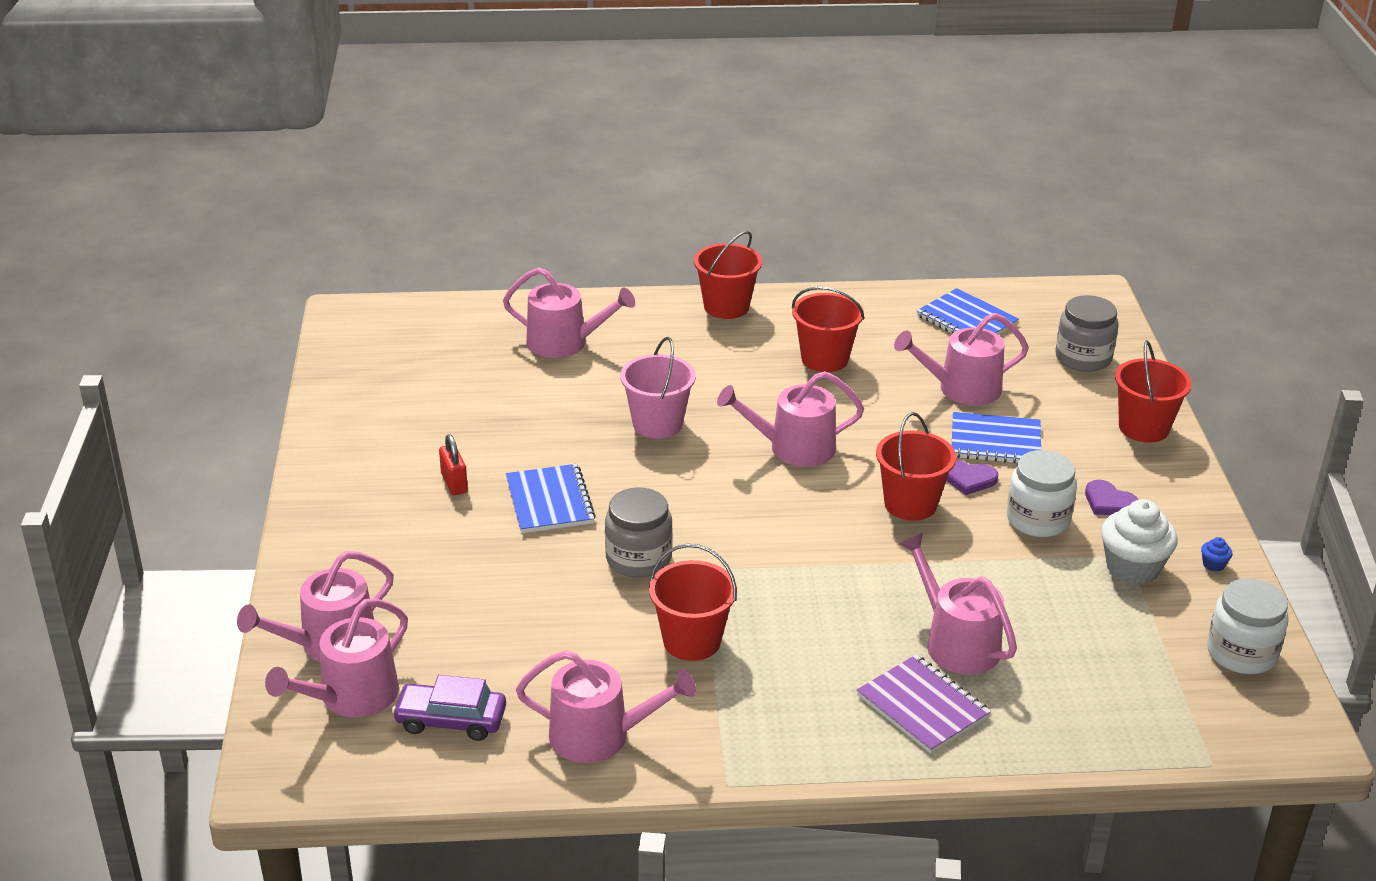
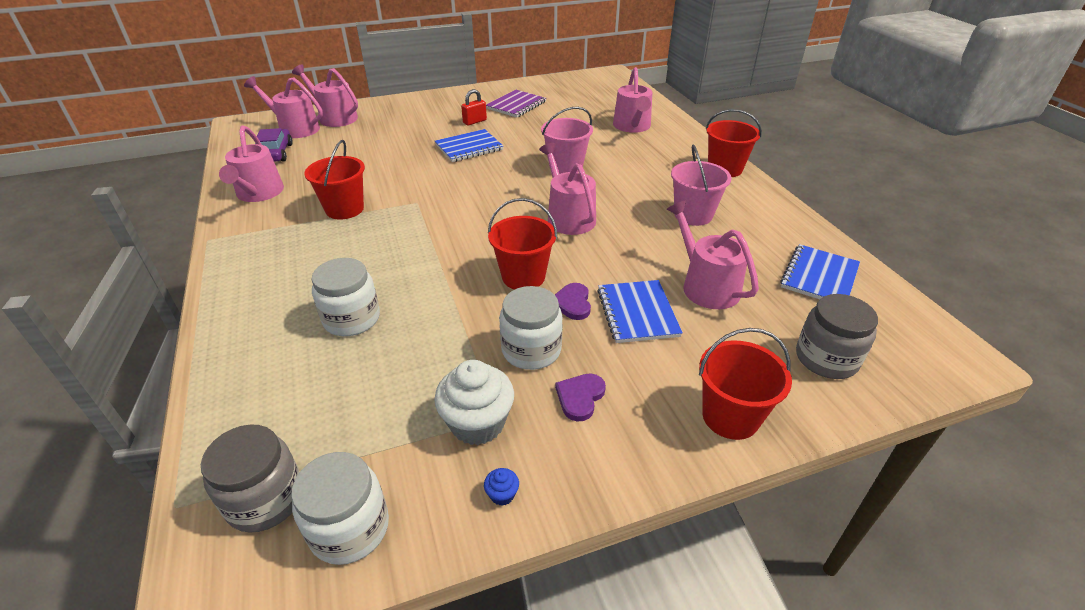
camera: 75 degrees right, 5 degrees up
(638, 559) = (422, 181): grey jar -> grey jar (265, 499)
(824, 359) = (693, 215): red bucket -> pink bucket
(923, 706) = (275, 310): purple notebook -> purple notebook (516, 105)
(956, 642) = (352, 319): pink watering can -> white jar

